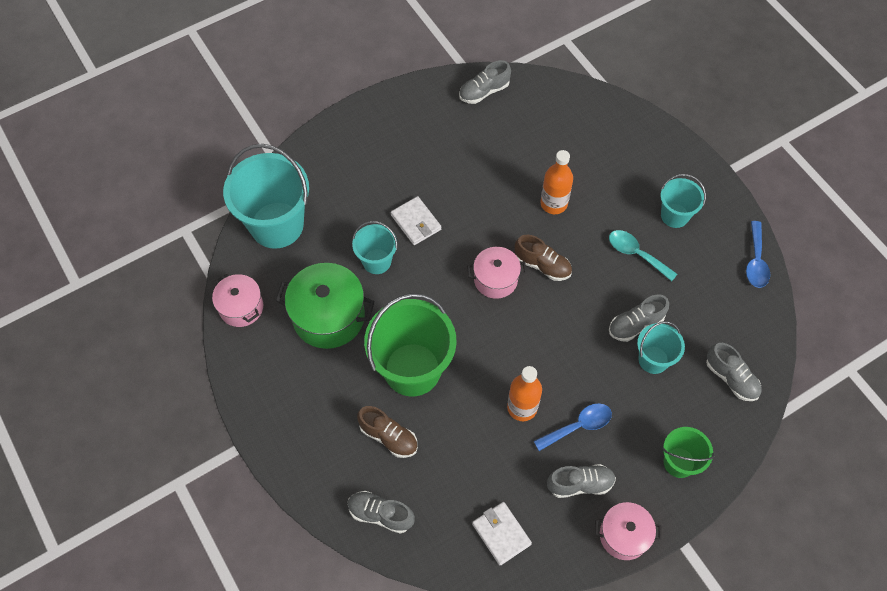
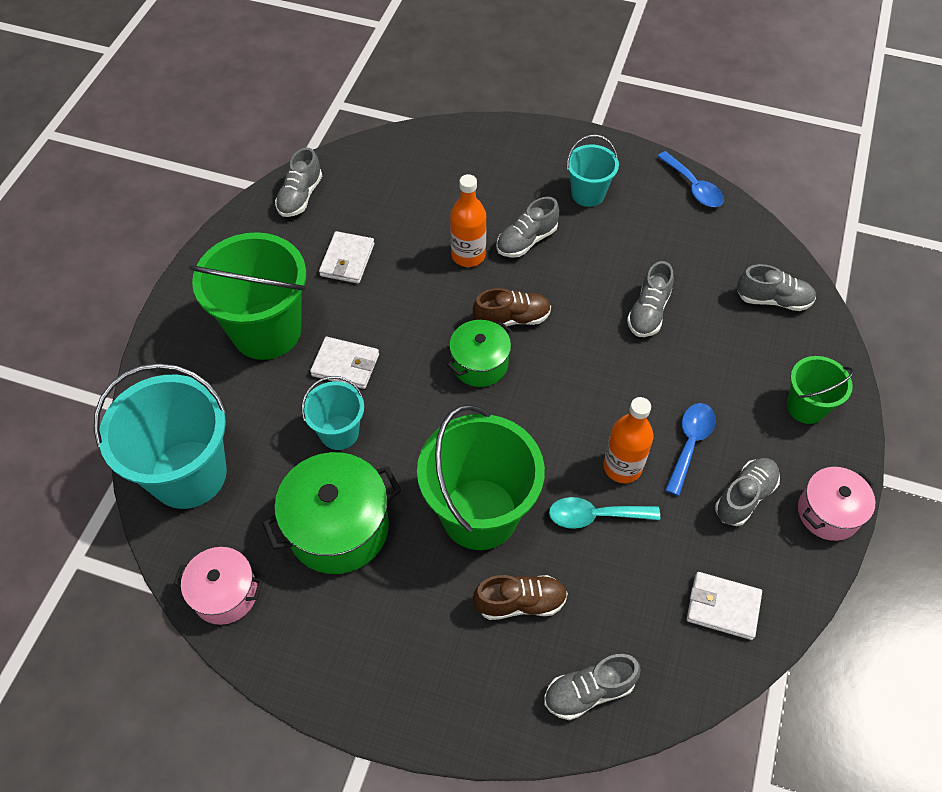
camera: 40 degrees left, 5 degrees down
(389, 168) = (266, 331): none -> green bucket
(475, 154) = (347, 260): none -> white wallet
(495, 279) = (480, 364): pink pot -> green pot
(601, 220) = (526, 240): none -> grey shoe
(636, 254) = (588, 249): turquoise spoon -> turquoise spoon (595, 516)
(653, 359) = (694, 332): turquoise bucket -> none

